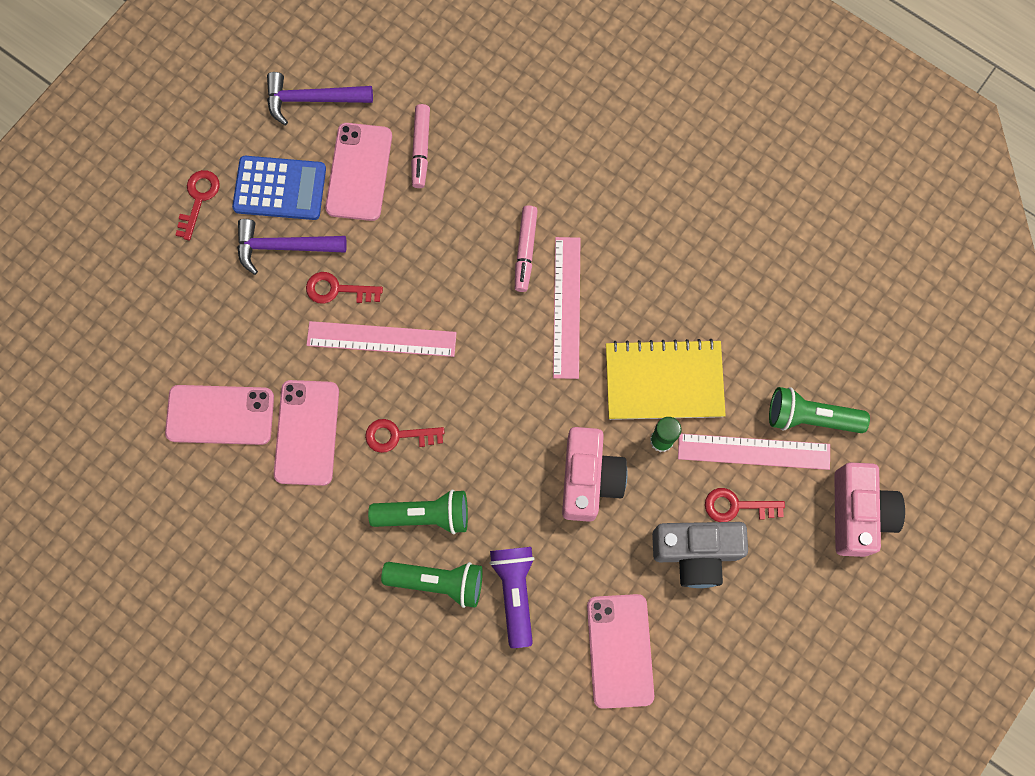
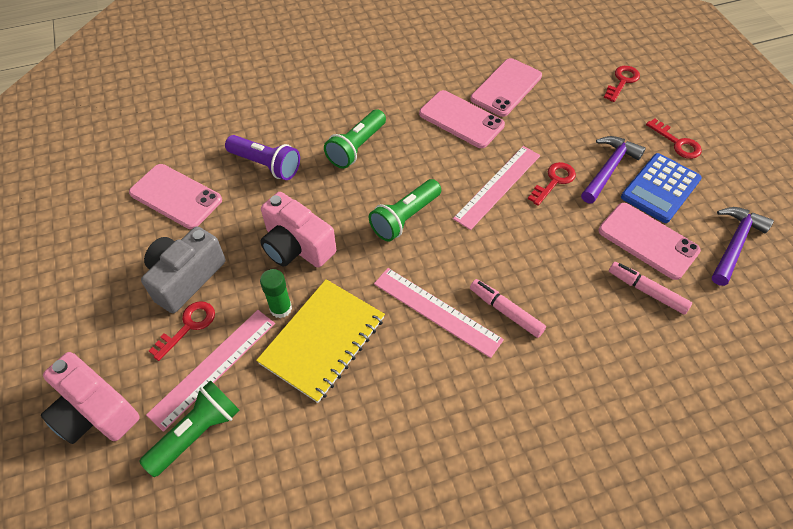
camera: 125 degrees right, 20 degrees down
(398, 436) = (420, 160): red key -> red key (622, 81)
(438, 582) = (310, 133): green flashlight -> green flashlight (405, 218)

